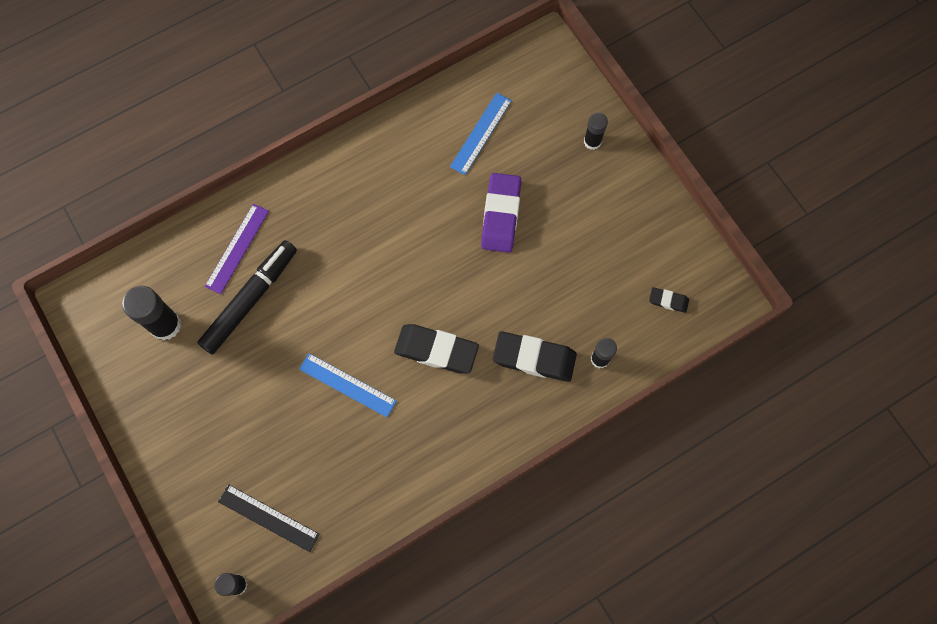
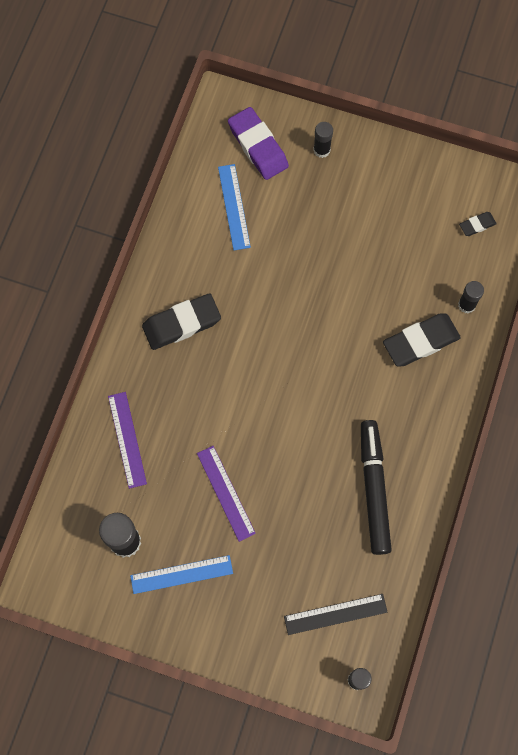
camera: 40 degrees left, 0 degrees up
(250, 300) = (173, 469): black marker -> black marker (374, 489)
(272, 350) = (226, 493): none -> purple ruler
(347, 385) = (304, 471): blue ruler -> blue ruler (181, 574)
(436, 350) = (346, 393): black eraser -> black eraser (181, 324)
(501, 215) = (304, 256): purple eraser -> purple eraser (258, 146)

